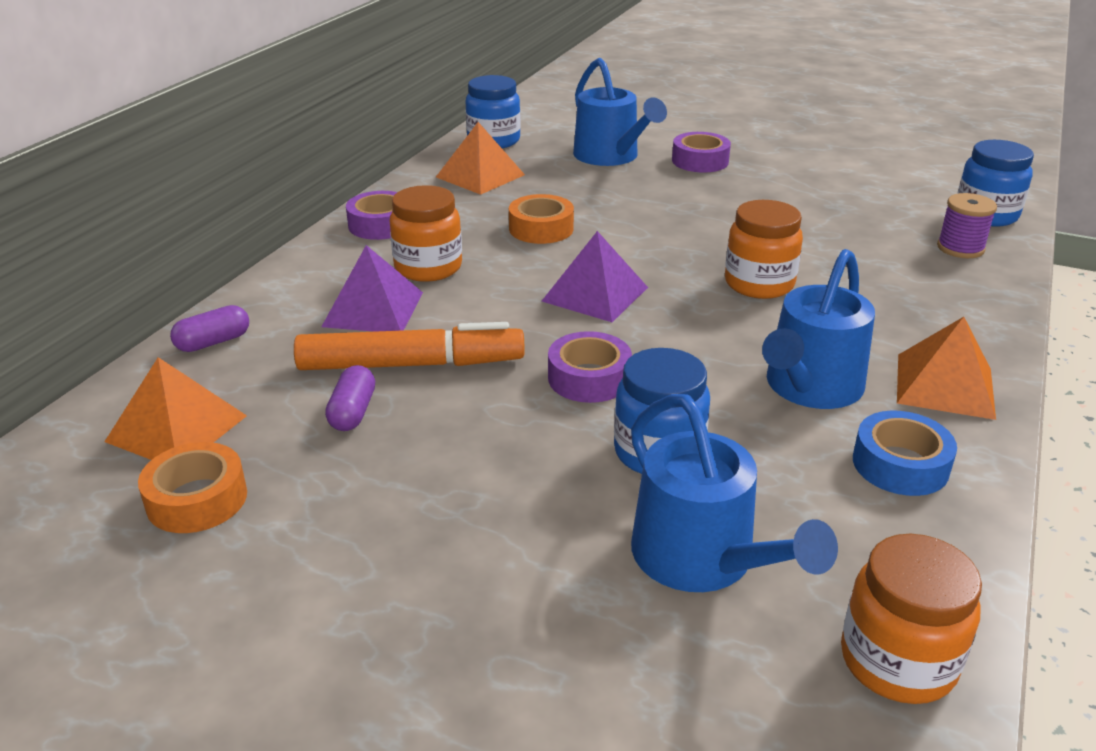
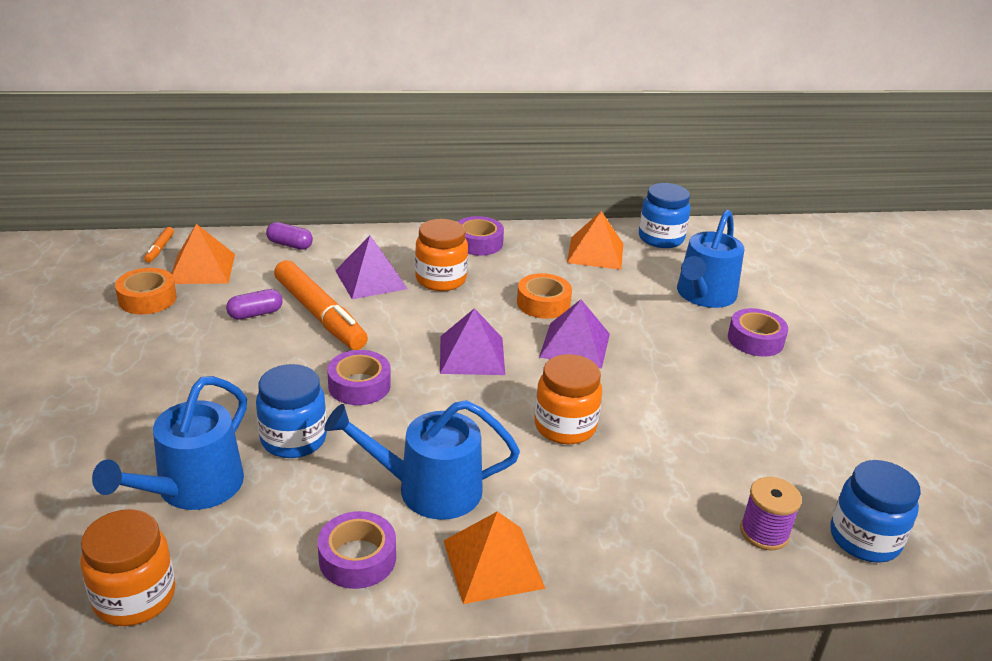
camera: 55 degrees right, 0 degrees up
(64, 455) = (160, 249): none -> orange marker
(631, 237) = (575, 345): none -> purple pyramid
(900, 465) = (357, 558): blue tape -> purple tape

